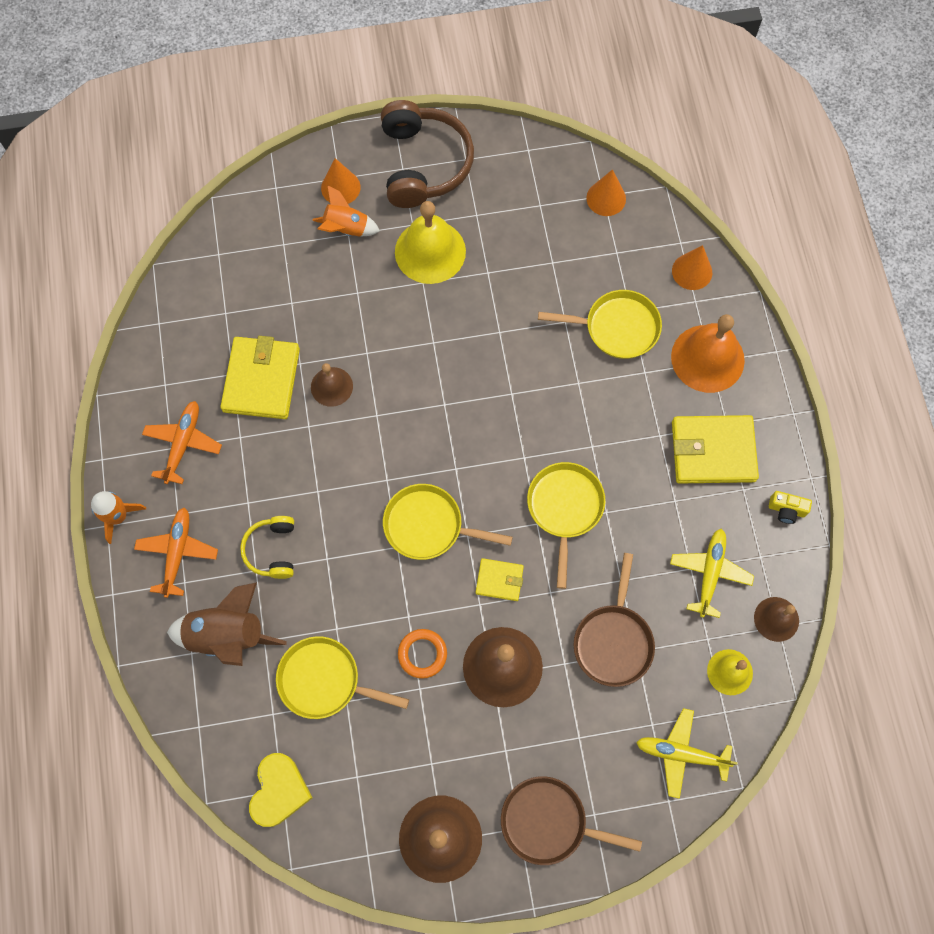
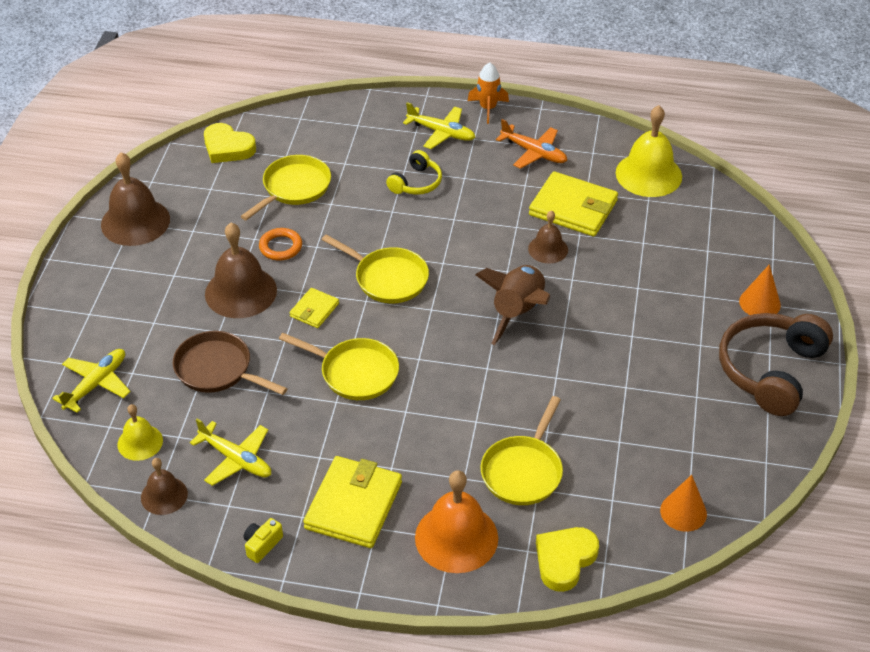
camera: 110 degrees right, 25 degrees down
(177, 553) = (441, 132): orange plane -> yellow plane
(227, 635) = (360, 145): brown rocket -> brown rocket (518, 312)
(272, 550) = (416, 183): yellow headphones -> yellow headphones turned 105 degrees clockwise
(346, 229) = (710, 296): orange rocket -> none
(423, 164) = (771, 371): brown headphones -> brown headphones turned 105 degrees clockwise
(429, 526) = (387, 278): yellow pan -> yellow pan turned 90 degrees clockwise
(430, 251) = (665, 350): yellow bell -> yellow bell (648, 174)
(549, 822) = (103, 285): brown pan -> none
(692, 271) = (564, 560): orange cone -> yellow heart

